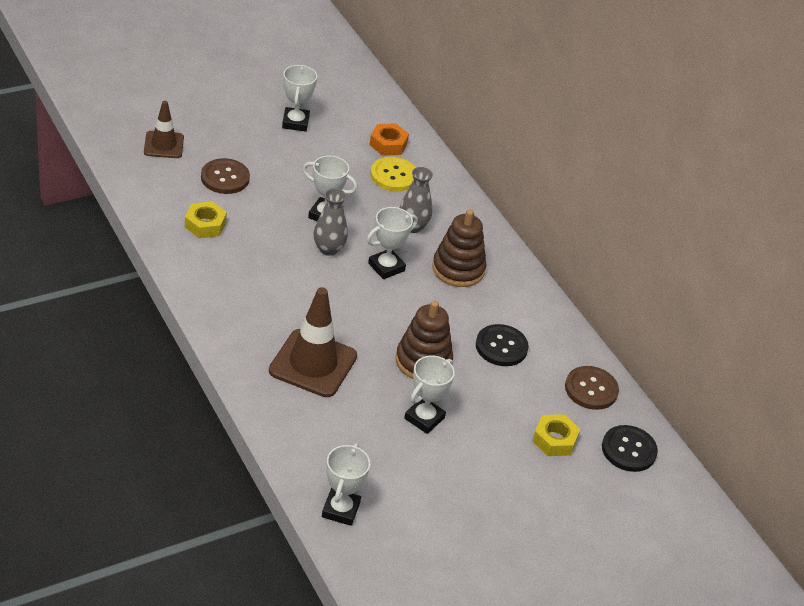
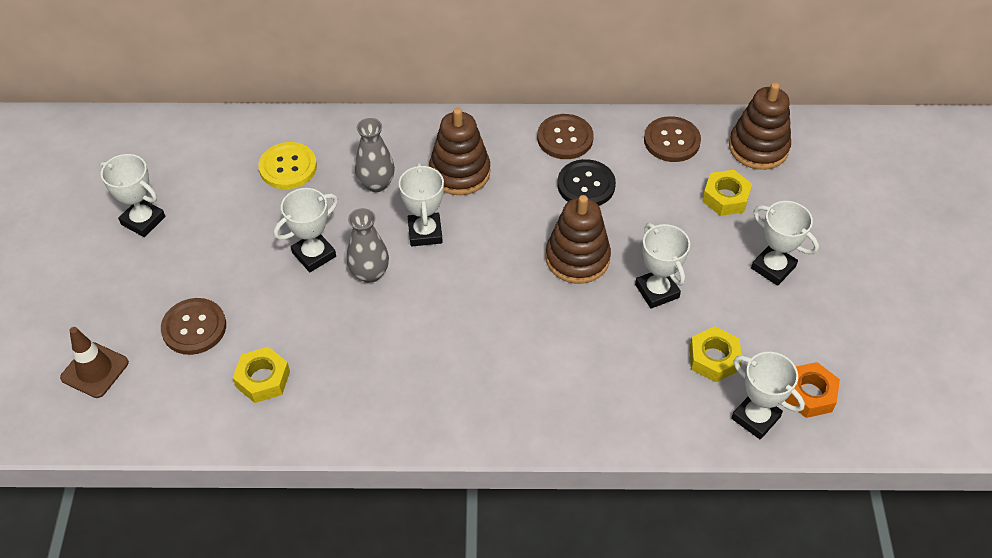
camera: 55 degrees left, 10 degrees up
(313, 363) = (537, 359): brown traffic cone -> none
(381, 470) = (713, 358): none -> yellow nut
(388, 144) = (235, 151): orange nut -> orange nut (809, 394)
(501, 489) = (773, 267): none -> white trophy
(541, 321) = (565, 138): none -> brown button
(629, 450) = (758, 148): black button -> brown stacking toy

